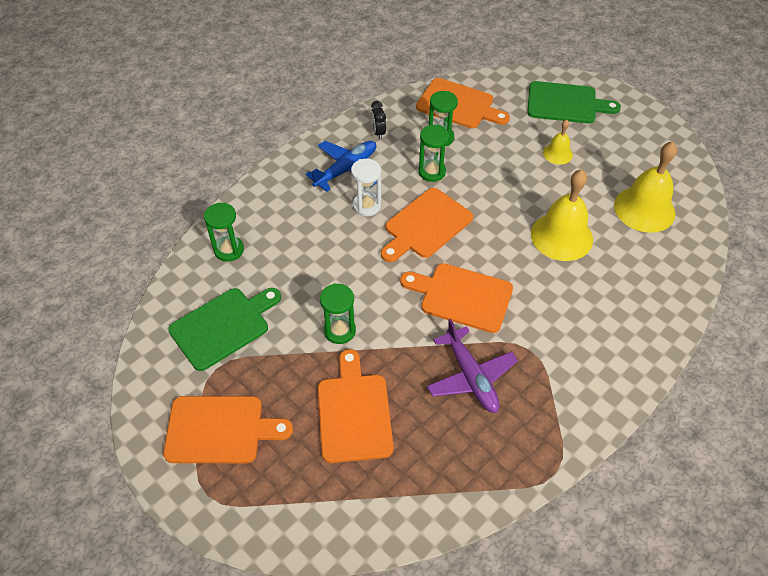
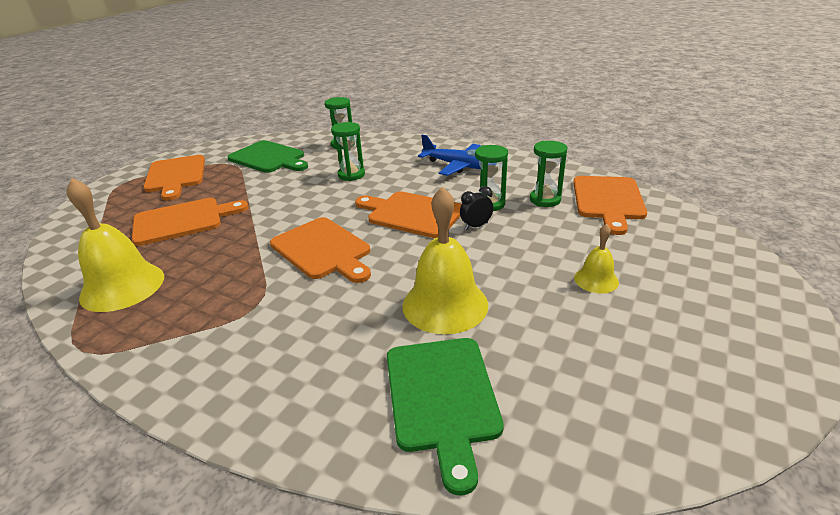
camera: 75 degrees right, 20 degrees down
(339, 330) = (270, 198): green hourglass -> green hourglass (351, 175)
(367, 206) = (420, 182): white hourglass -> none
(378, 132) = (520, 170): black clock -> black clock (476, 226)
(462, 297) = (323, 250): orange cutting board -> orange cutting board turned 135 degrees clockwise
(471, 377) = (218, 272): purple plane -> none
(565, 103) = (706, 272): green cutting board -> green cutting board (442, 397)
(644, 209) = (551, 382): yellow bell -> yellow bell (122, 286)

